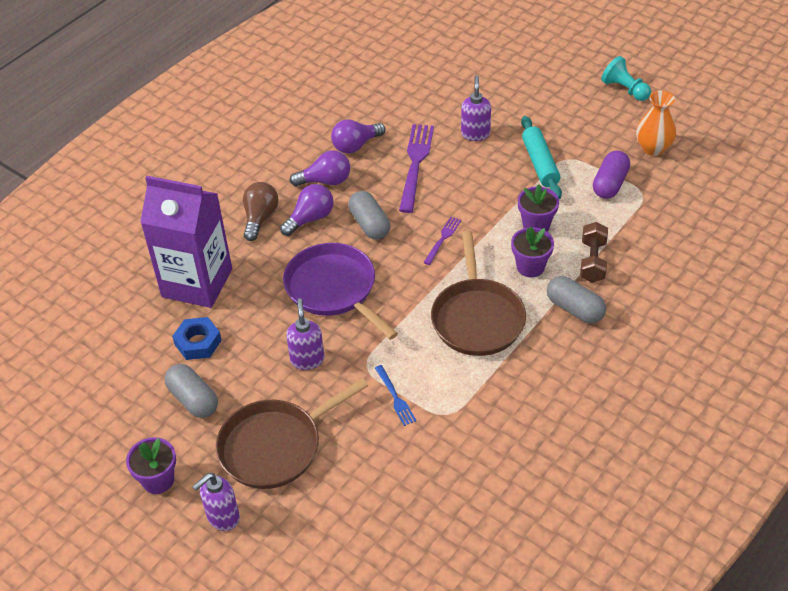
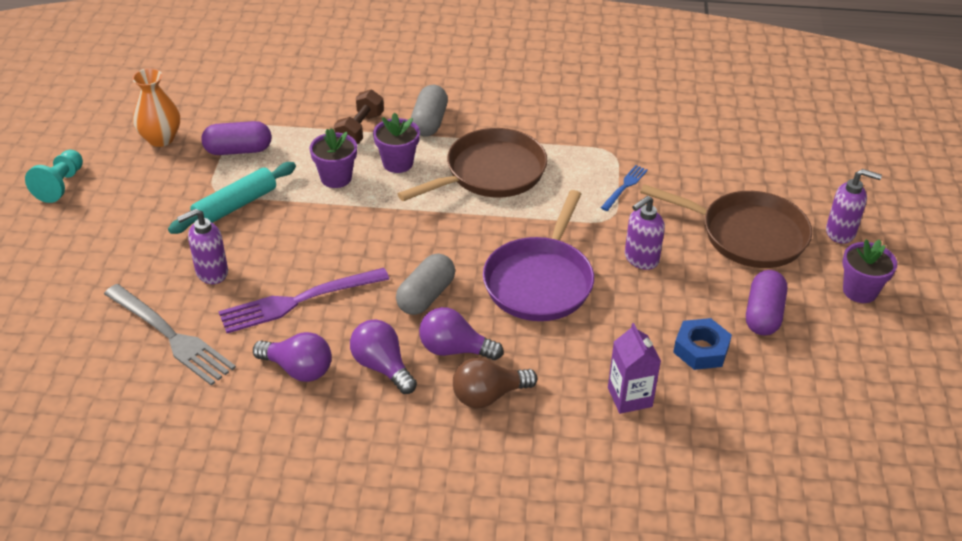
camera: 125 degrees left, 5 degrees down
(193, 399) = (763, 314): grey capsule -> purple capsule
(197, 283) = (629, 397): purple carton -> purple carton, size x0.48
(429, 103) = (171, 336): none -> grey fork
(443, 239) = (404, 233): purple fork -> none
(592, 261) = (360, 129): brown dumbbell -> brown dumbbell turned 45 degrees counterclockwise

